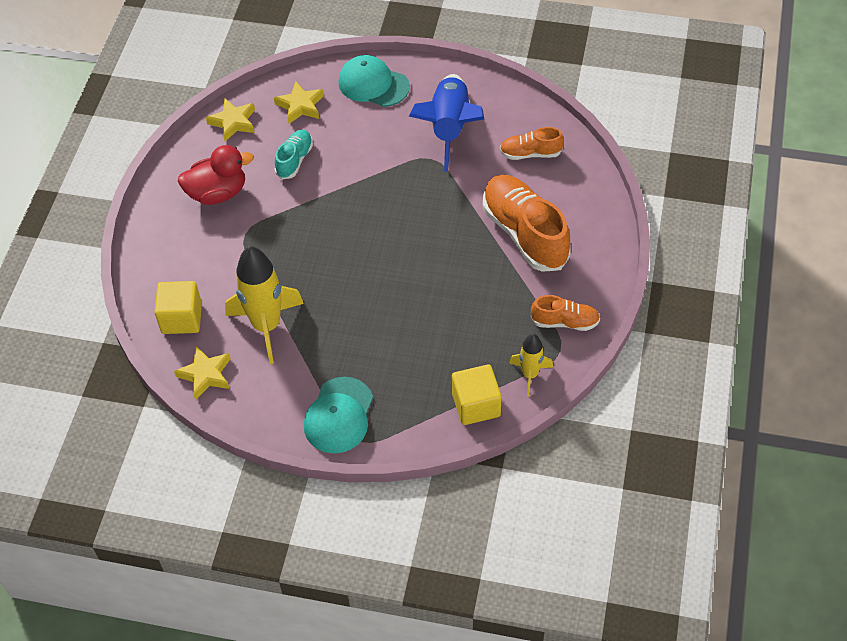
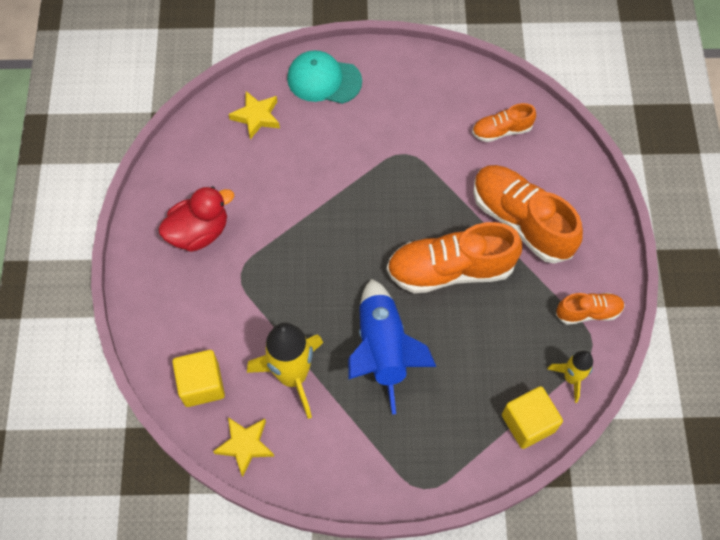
camera: 15 degrees left, 10 degrees up
(233, 122) = (192, 147): yellow star -> none
(294, 160) = (268, 180): turquoise shoe -> none
(339, 415) = (395, 464): turquoise cap -> none
(443, 263) = (450, 270): none -> orange shoe
(449, 128) = (414, 116): blue rocket -> blue rocket (382, 350)

